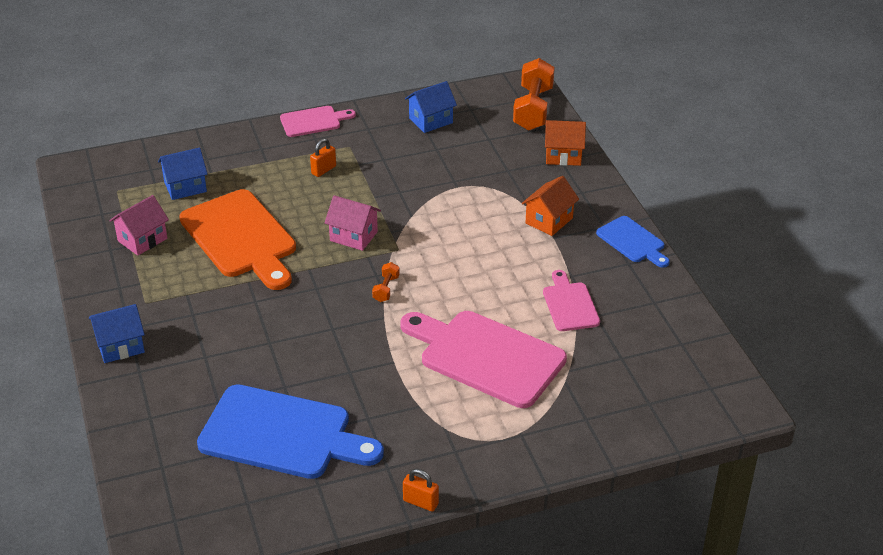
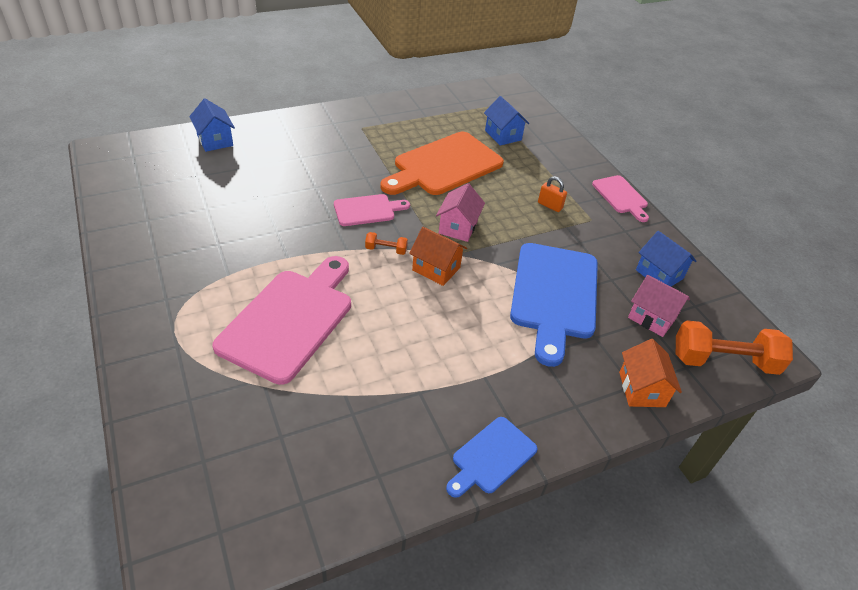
camera: 80 degrees right, 5 degrees up
(120, 346) = (313, 121): blue house -> blue house (215, 140)
(142, 240) = (433, 121): pink house -> pink house (652, 318)
(282, 434) = (208, 199): blue cutting board -> blue cutting board (554, 295)
(420, 502) = (109, 278): orange padlock -> none
(549, 221) = (514, 373): orange house -> orange house (436, 269)
(570, 304) = (370, 389): pink cutting board -> pink cutting board (367, 210)

